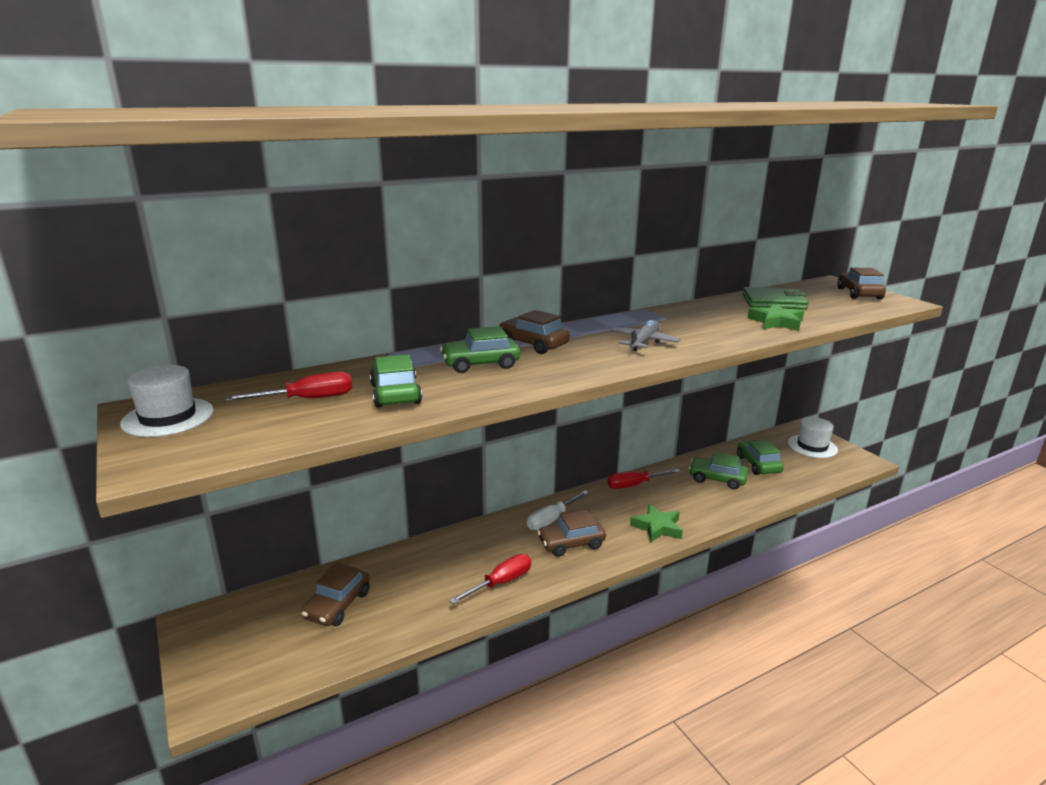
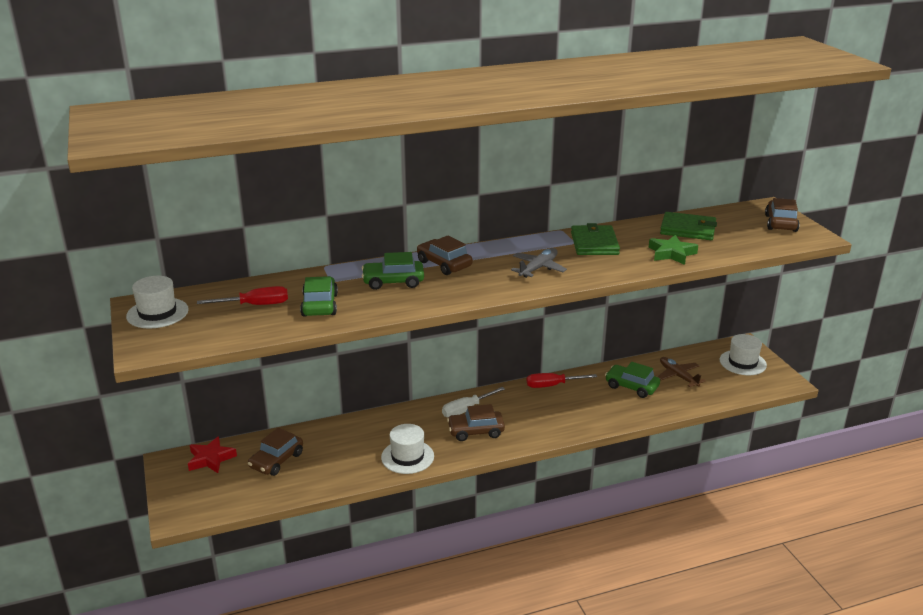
camera: 10 degrees right, 5 degrees up
(249, 612) = (211, 459): none -> red star
(501, 582) = (407, 457): red screwdriver -> white hat
(657, 527) = (556, 425): green star -> none
(688, 318) = (594, 243): none -> green wallet
(758, 464) = (678, 376): green car -> brown plane

